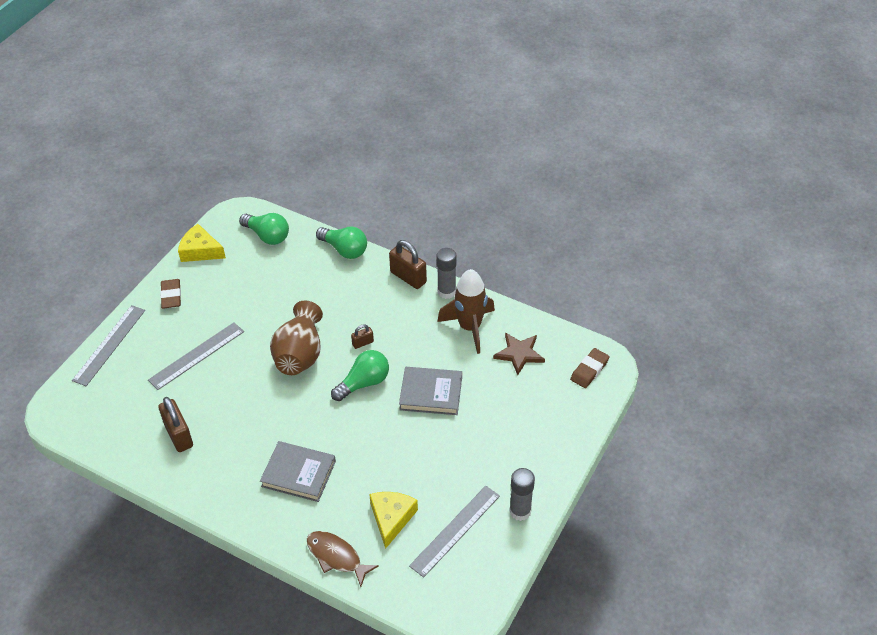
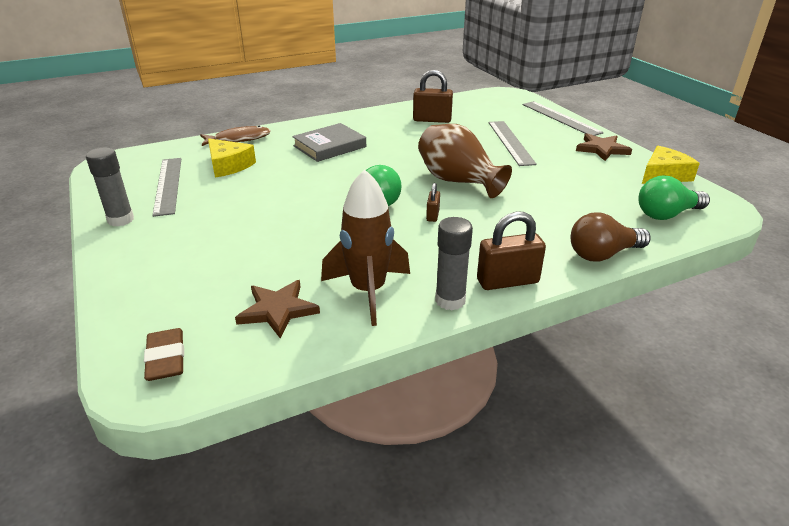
camera: 125 degrees right, 15 degrees down
(171, 296) = (602, 149): brown eraser -> brown star
(344, 250) = (602, 254): green light bulb -> brown light bulb
(431, 393) = (315, 227): grey book -> none

